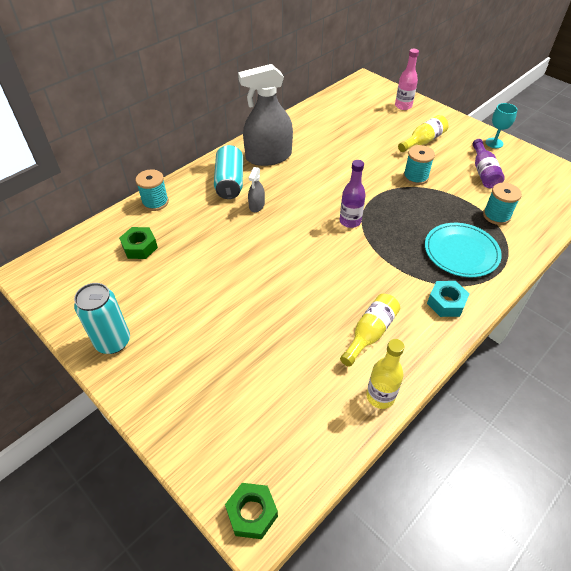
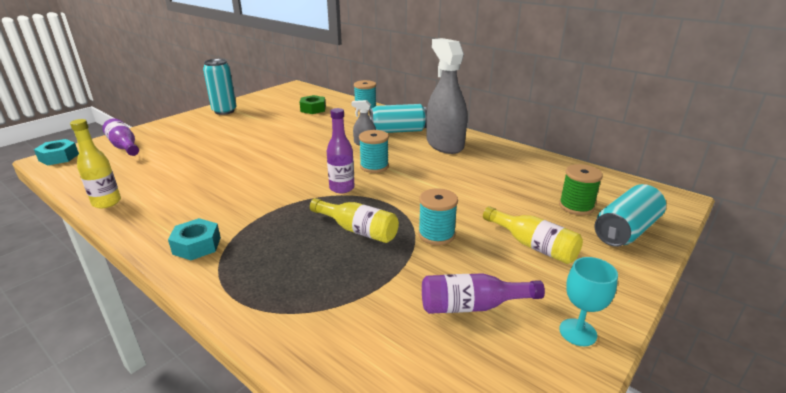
camera: 85 degrees right, 20 degrees down
(225, 435) = (124, 146): none -> purple bottle
(252, 513) = (59, 157): green nut -> turquoise nut
(370, 333) = (180, 198): yellow bottle -> yellow bottle (358, 230)
(376, 116) = (576, 206): none -> green spool
(403, 106) = (625, 230): pink bottle -> turquoise can
(461, 252) = (279, 264): turquoise plate -> none
(496, 216) = (355, 308): turquoise spool -> turquoise spool (374, 166)

